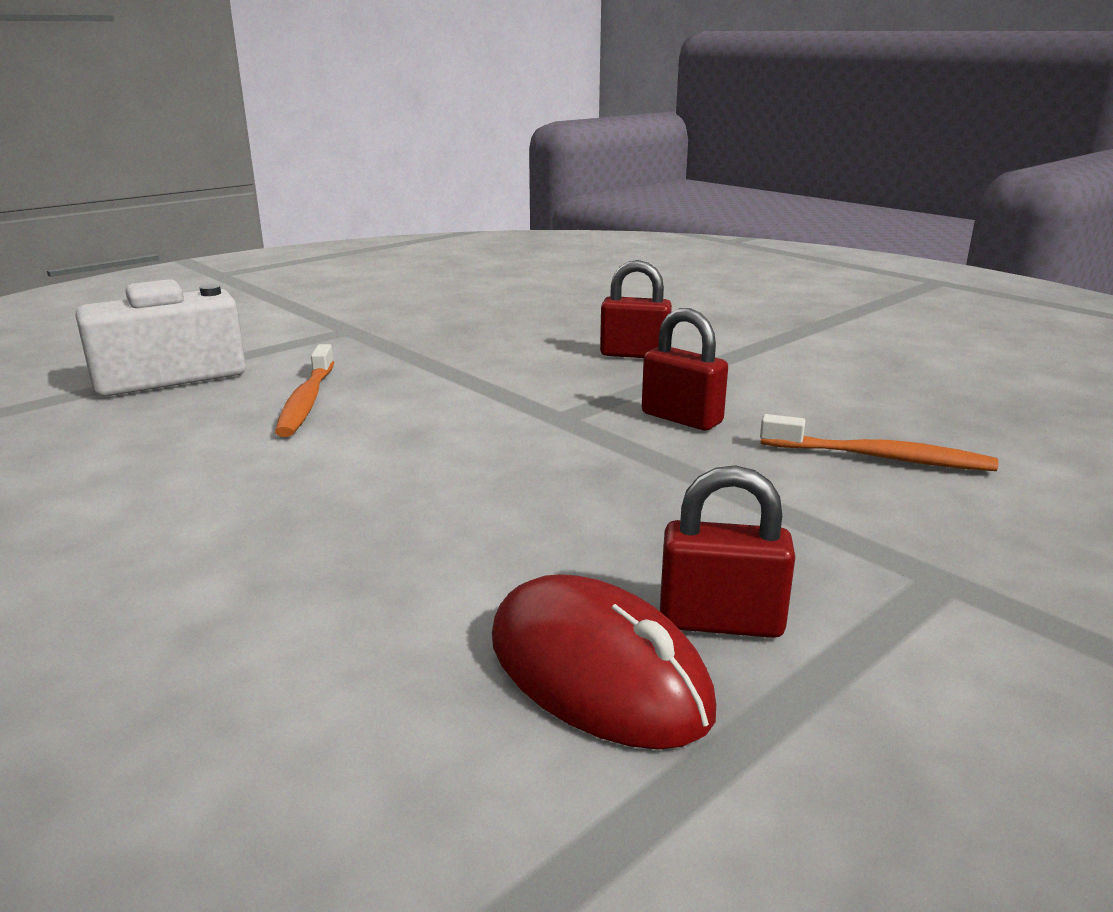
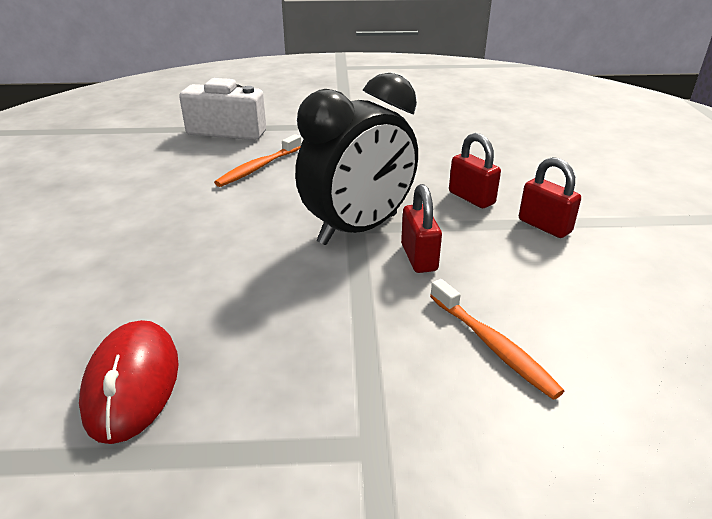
camera: 40 degrees right, 10 degrees up
(568, 417) = (358, 229): none -> black clock
(720, 621) = (220, 393): red padlock -> red padlock (544, 226)

